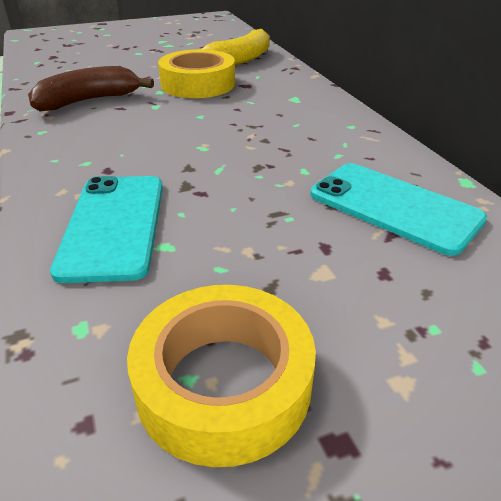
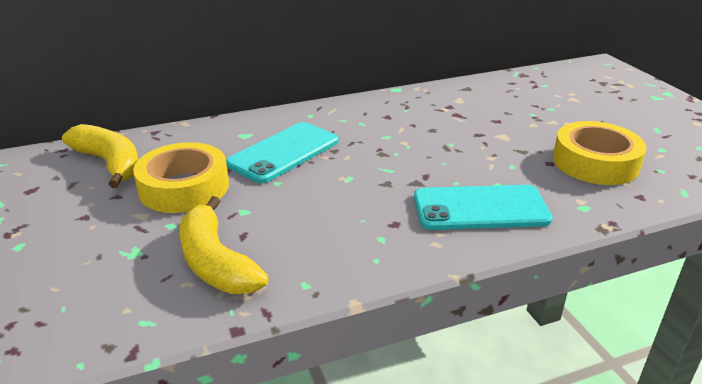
camera: 90 degrees left, 5 degrees down
(88, 101) = (216, 262): brown banana -> yellow banana
(394, 207) = (431, 111): turquoise phone -> turquoise phone (284, 152)

